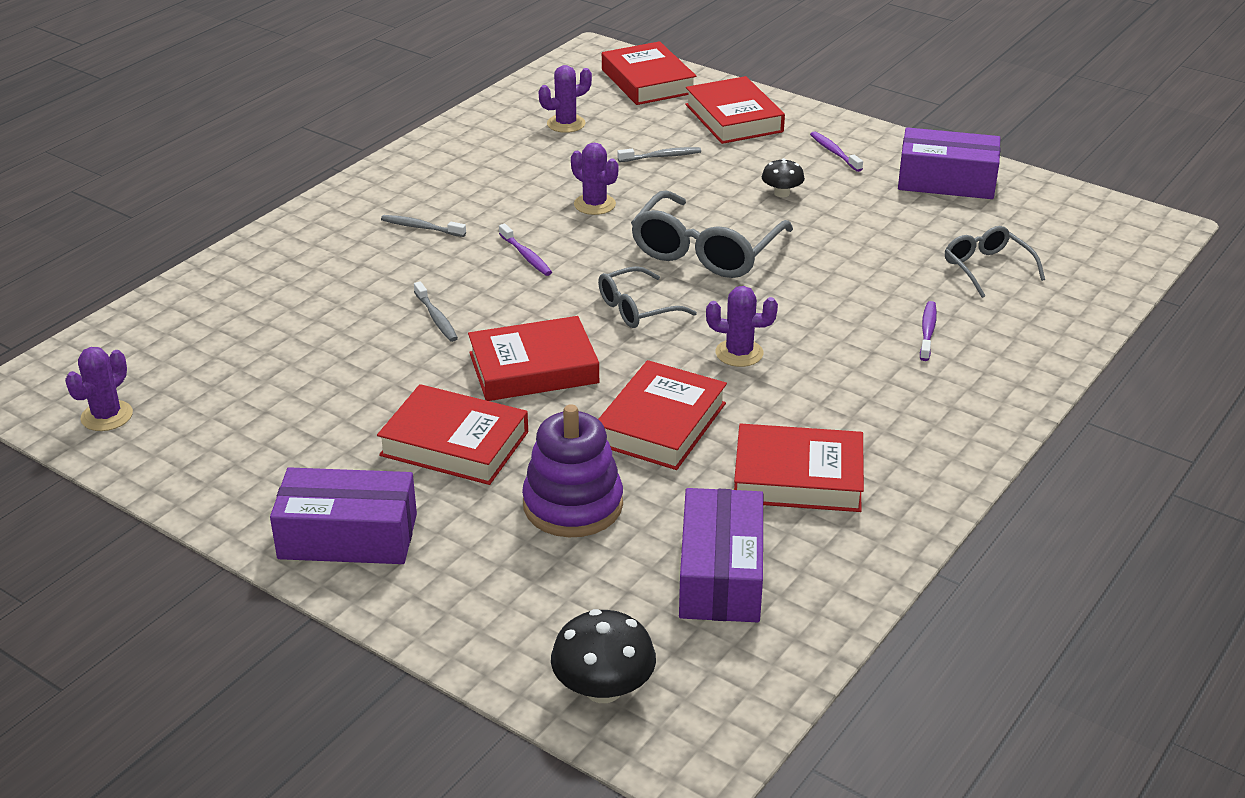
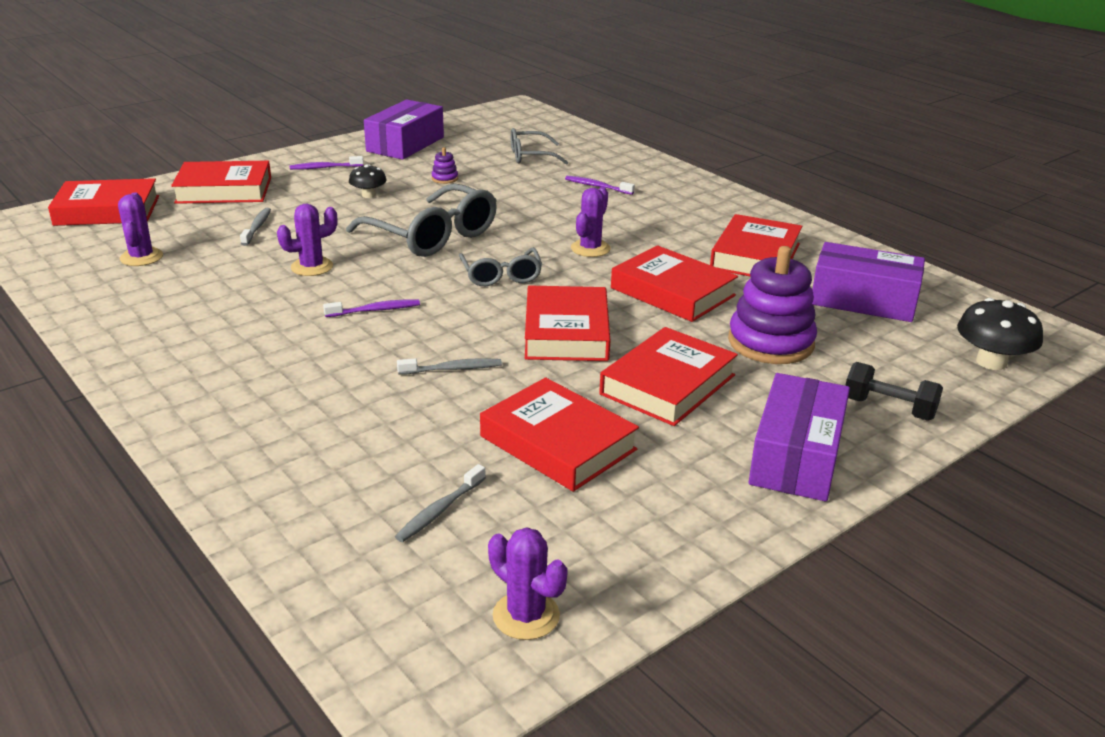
camera: 75 degrees left, 5 degrees down
(332, 394) = (557, 443): none -> red book
(421, 227) = (269, 357): grey toothbrush -> grey toothbrush (439, 510)
(460, 599) = (888, 408): none -> black dumbbell
(864, 226) = (445, 178): none -> purple stacking toy

